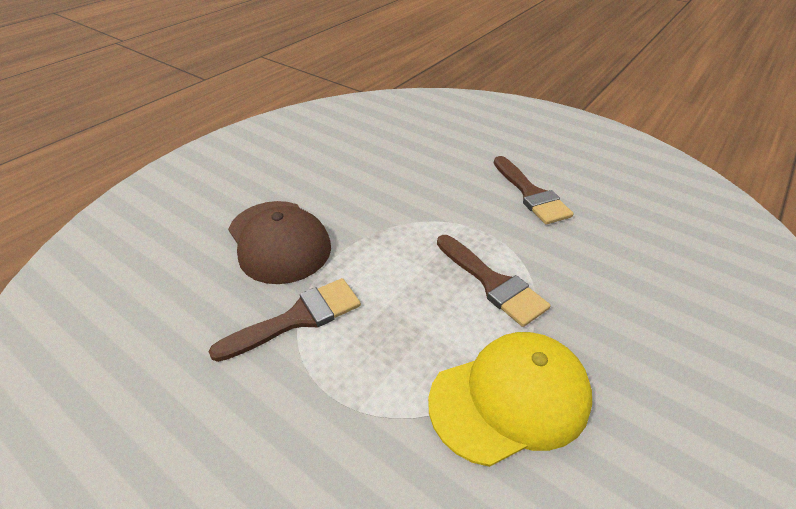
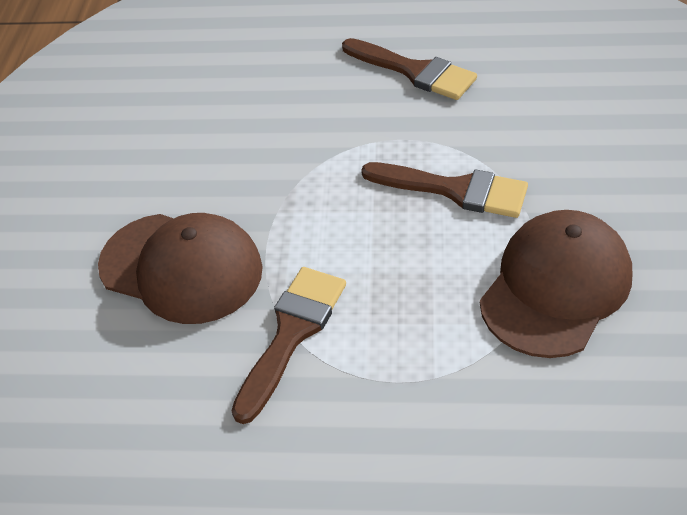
camera: 30 degrees left, 5 degrees up
(510, 398) = (556, 287): yellow cap -> brown cap

